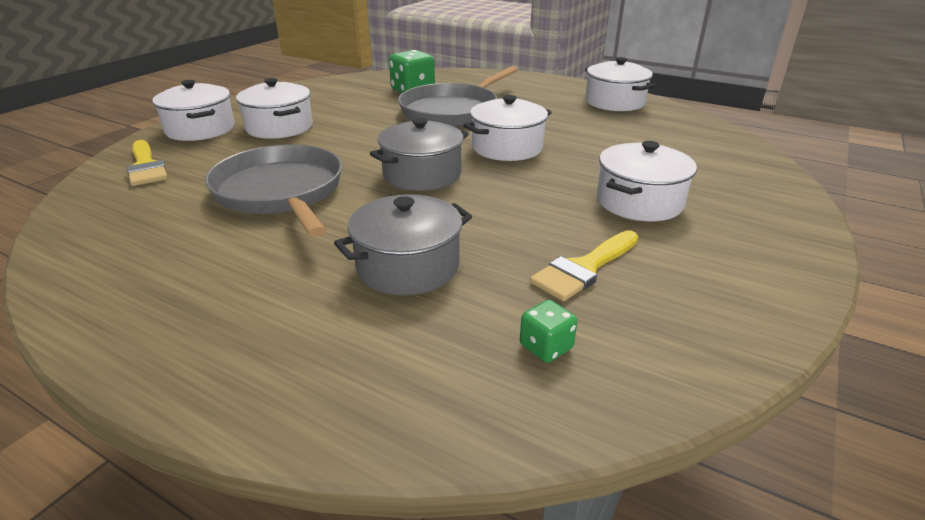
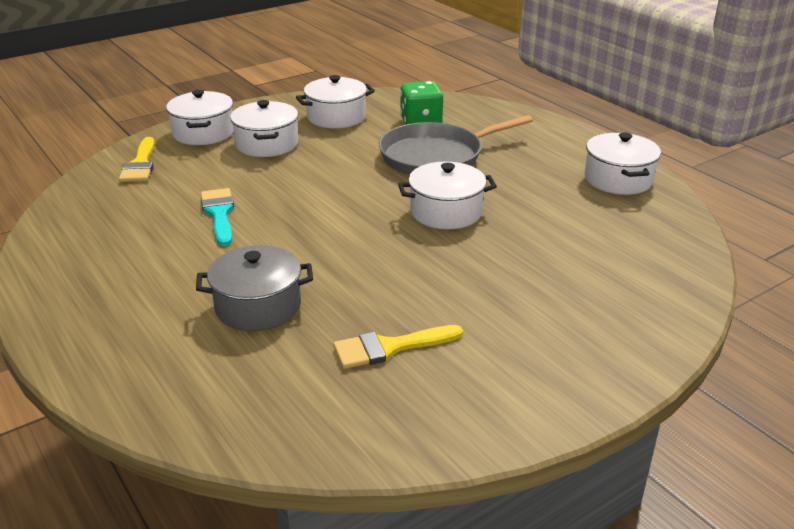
camera: 25 degrees right, 0 degrees up
(280, 192) = (219, 214): grey pan -> turquoise brush
(422, 175) = (343, 224): grey pot -> none
(546, 347) = (297, 398): green dice -> none
(639, 202) = (507, 301): white pot -> white pot (336, 117)

